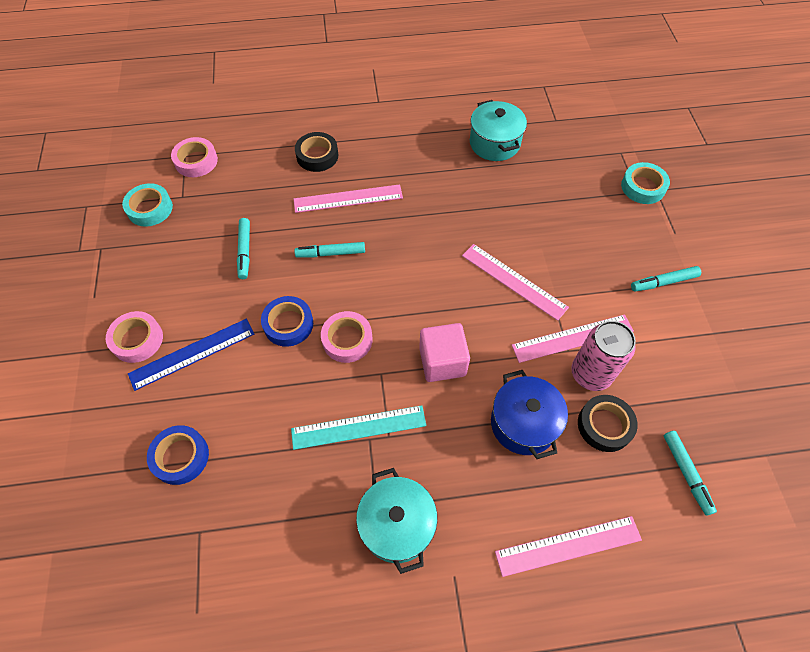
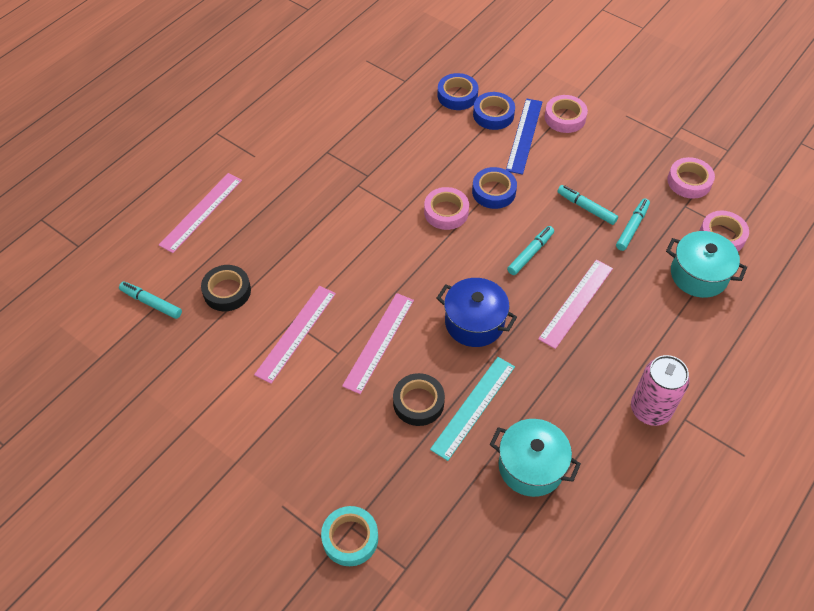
camera: 135 degrees right, 5 degrees down
(150, 208) = (689, 181): turquoise tape -> pink tape
(183, 401) = (493, 114): none -> blue tape
(317, 156) = (650, 318): black tape -> black tape (418, 402)
(358, 427) = (380, 176): turquoise ruler -> turquoise ruler (473, 407)
(397, 525) = (307, 153): turquoise pot -> turquoise pot (698, 275)
(442, 362) = (370, 247): pink cube -> none
(514, 281) = (379, 342): pink ruler -> pink ruler turned 60 degrees counterclockwise
(523, 423) = (282, 252): blue pot -> blue pot (474, 322)
(591, 374) = (262, 318): pink can -> pink can (650, 409)
(663, 282) = (259, 441): turquoise marker -> turquoise marker (632, 227)

